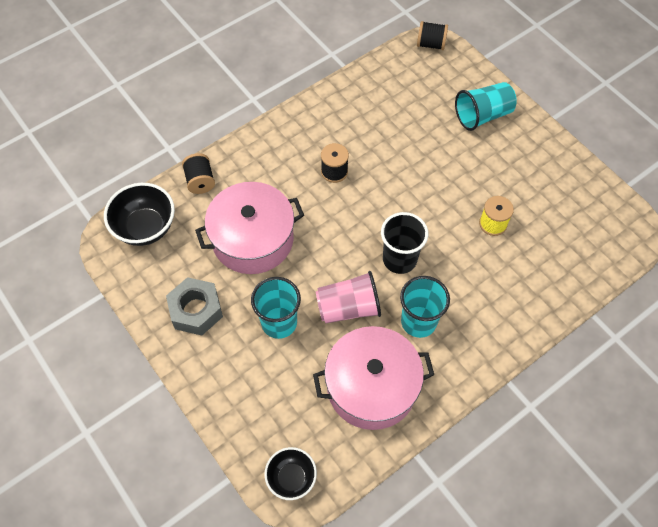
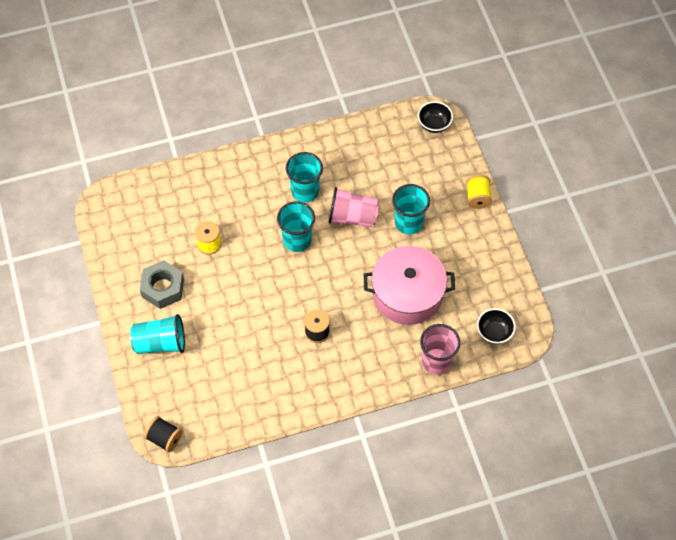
camera: 160 degrees left, 0 degrees up
(145, 228) = (494, 333): black bowl -> black bowl, size x0.64
(196, 310) = (469, 251): grey nut -> grey nut (163, 288)
(200, 181) = (436, 361): black spool -> pink cup
(203, 385) = (477, 197): none -> yellow spool
(371, 386) = (358, 160): pink pot -> none
(399, 259) = (297, 240): black cup -> turquoise cup

